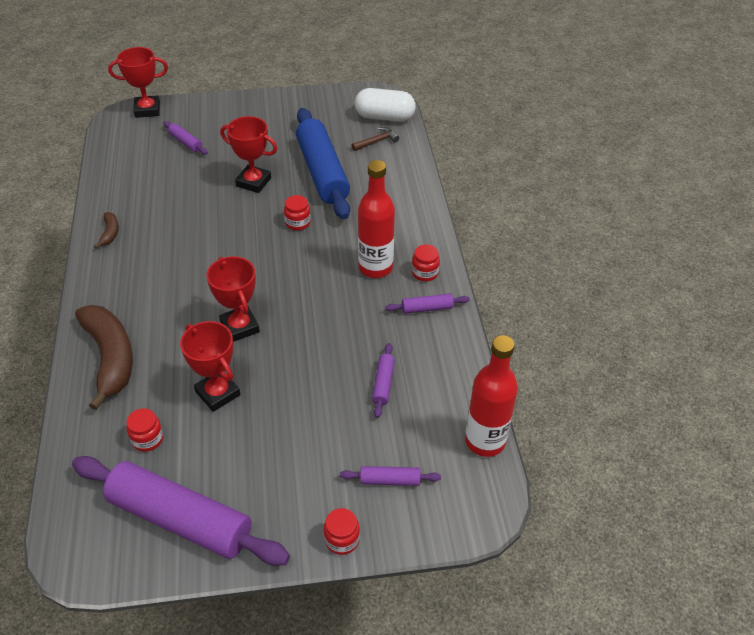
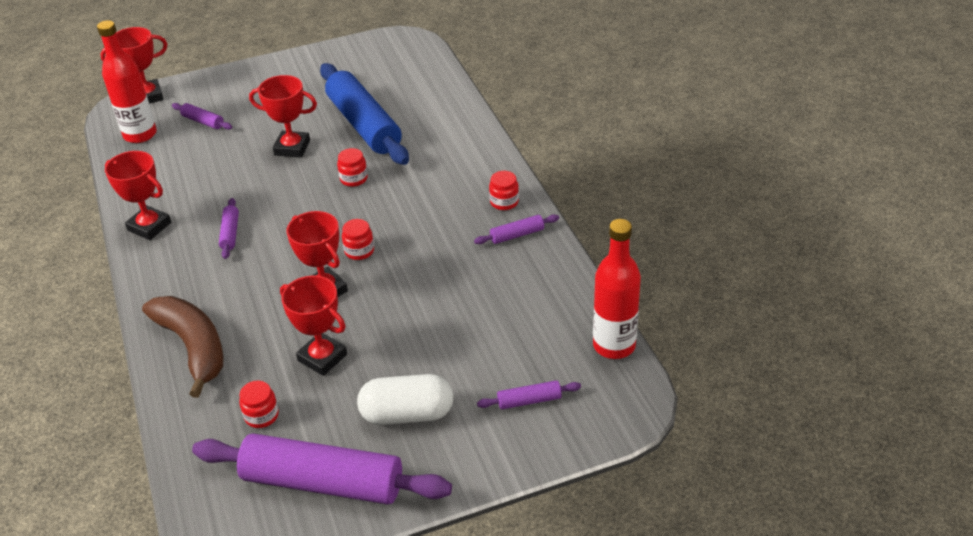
camera: 10 degrees left, 5 degrees down
(110, 233) = (149, 226): brown banana -> red trophy
(342, 539) = (497, 464): red jar -> red jar (359, 251)
(375, 267) = (451, 207): red bottle -> red bottle (140, 134)
(376, 141) = (413, 85): brown hammer -> none
(383, 384) = (494, 314): purple rolling pin -> purple rolling pin (230, 233)
(384, 117) = (414, 59): white capsule -> white capsule (407, 414)

